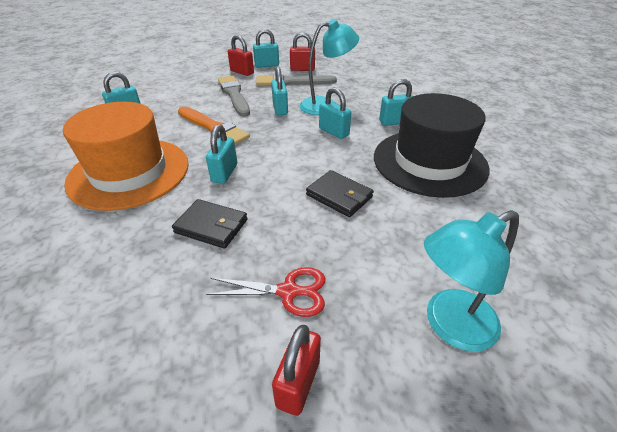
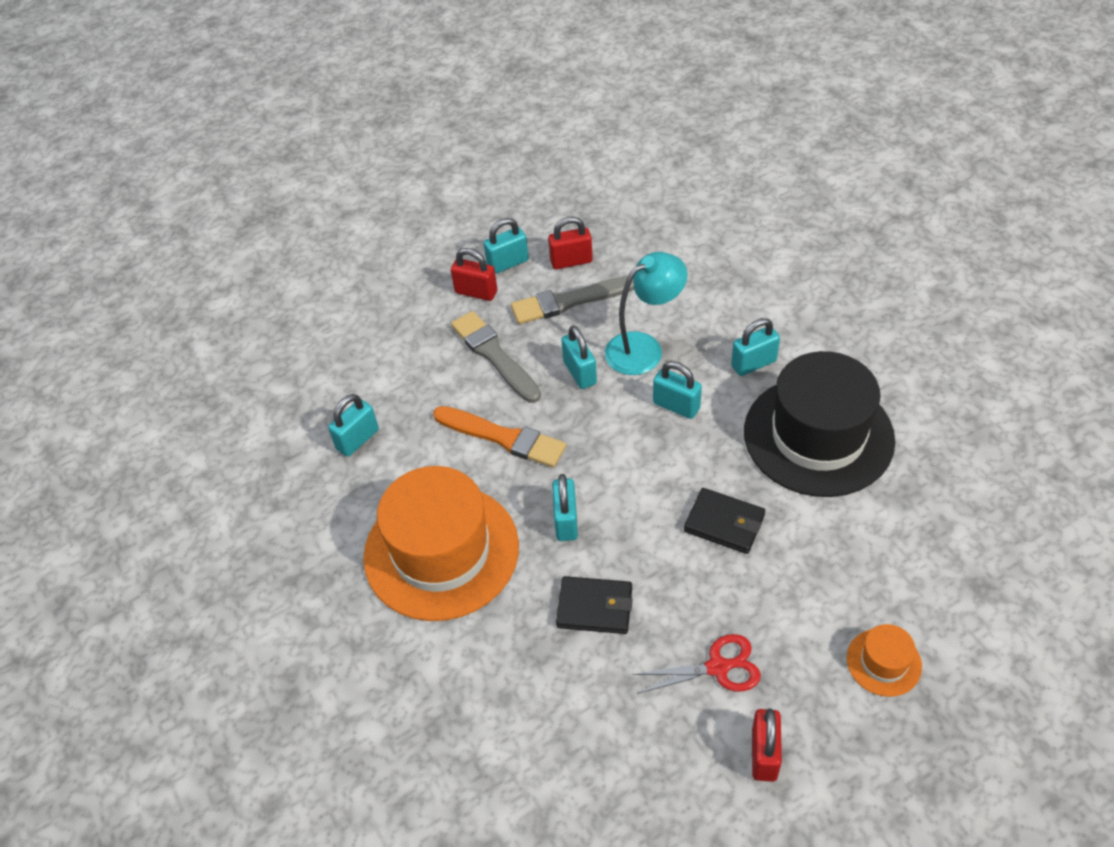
camera: 10 degrees left, 10 degrees up
(449, 325) = (884, 662): turquoise lamp -> orange hat

